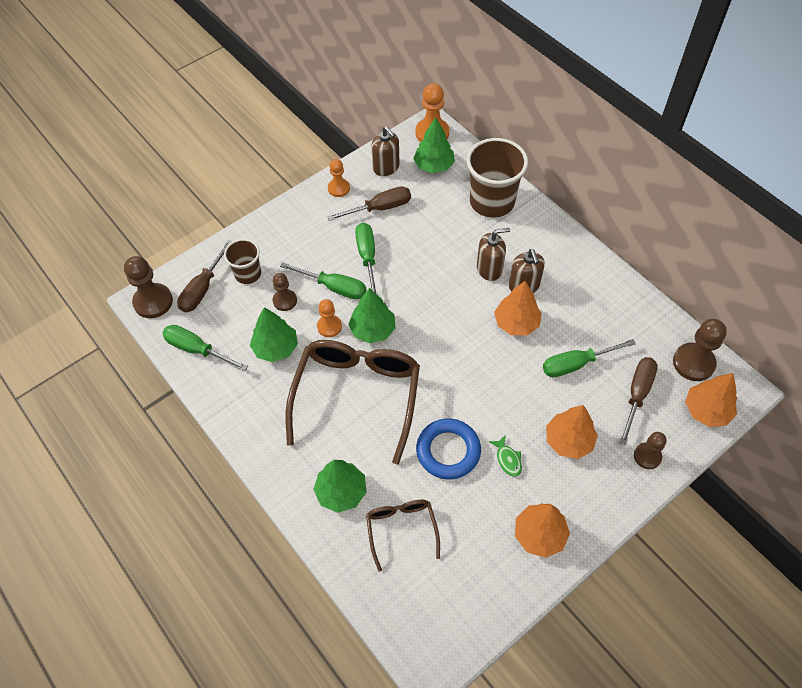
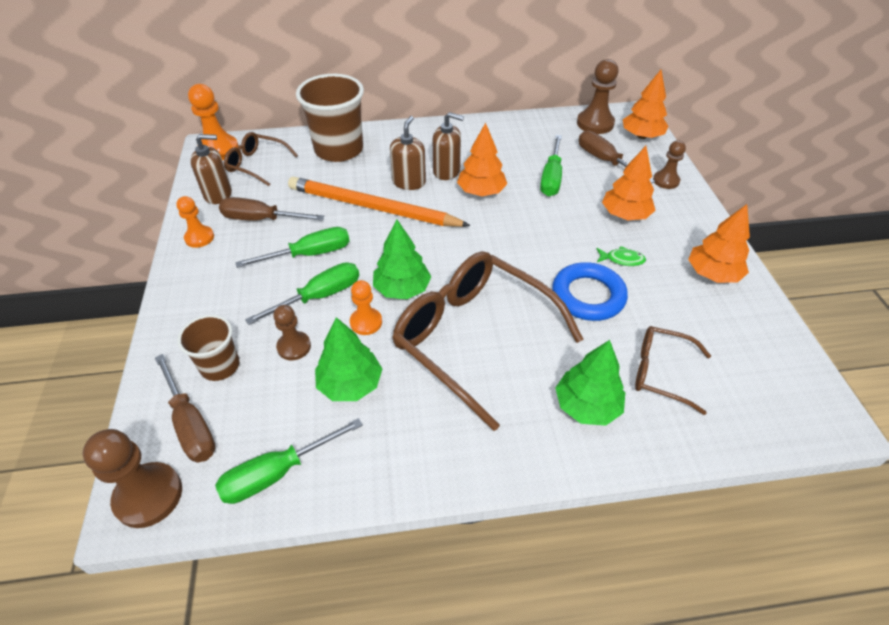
camera: 60 degrees left, 10 degrees down
(367, 257) = (310, 254): green screwdriver -> green screwdriver turned 135 degrees clockwise
(380, 208) = (261, 219): brown screwdriver -> brown screwdriver turned 90 degrees counterclockwise
(434, 165) = (256, 164): green tree -> brown glasses
(442, 264) = (373, 207): none -> orange pencil

